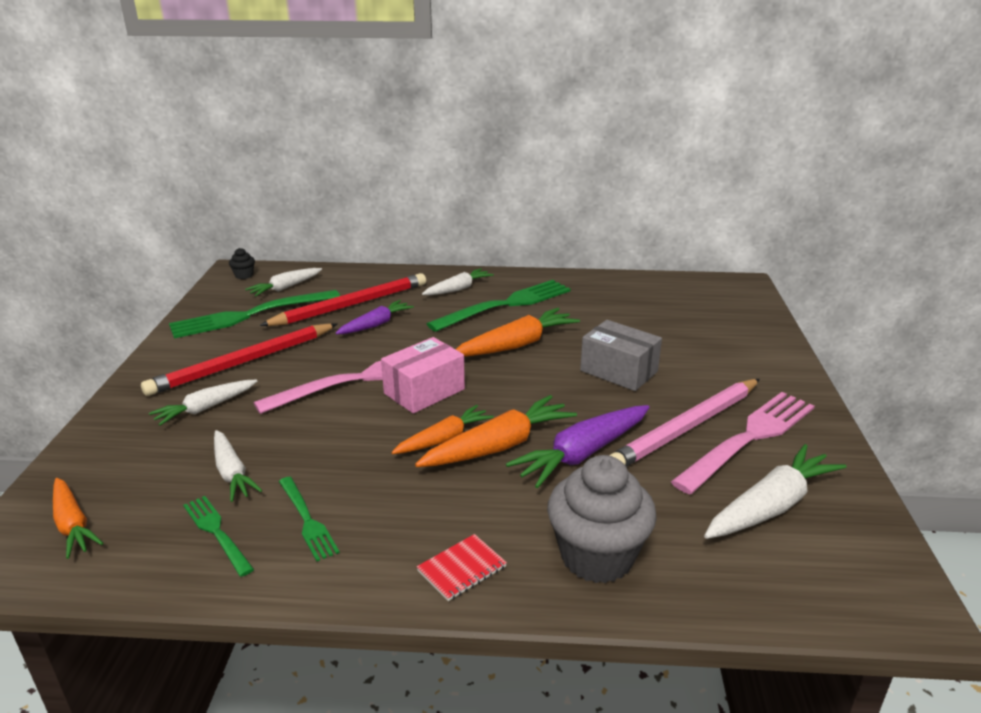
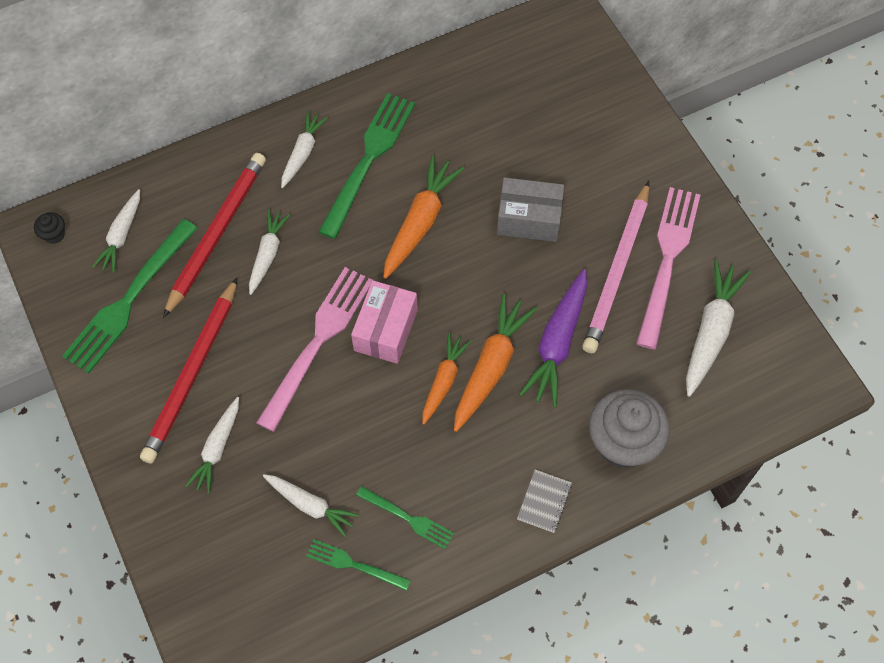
camera: 30 degrees left, 35 degrees up
(73, 524) = (241, 617): orange carrot -> none
(376, 324) = (267, 254): purple carrot -> white carrot
(462, 569) = (544, 501): red notebook -> grey notebook

